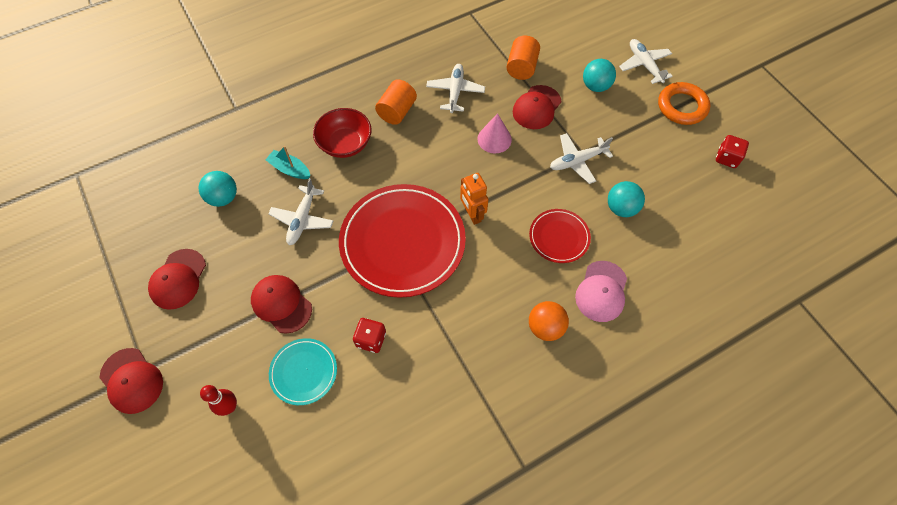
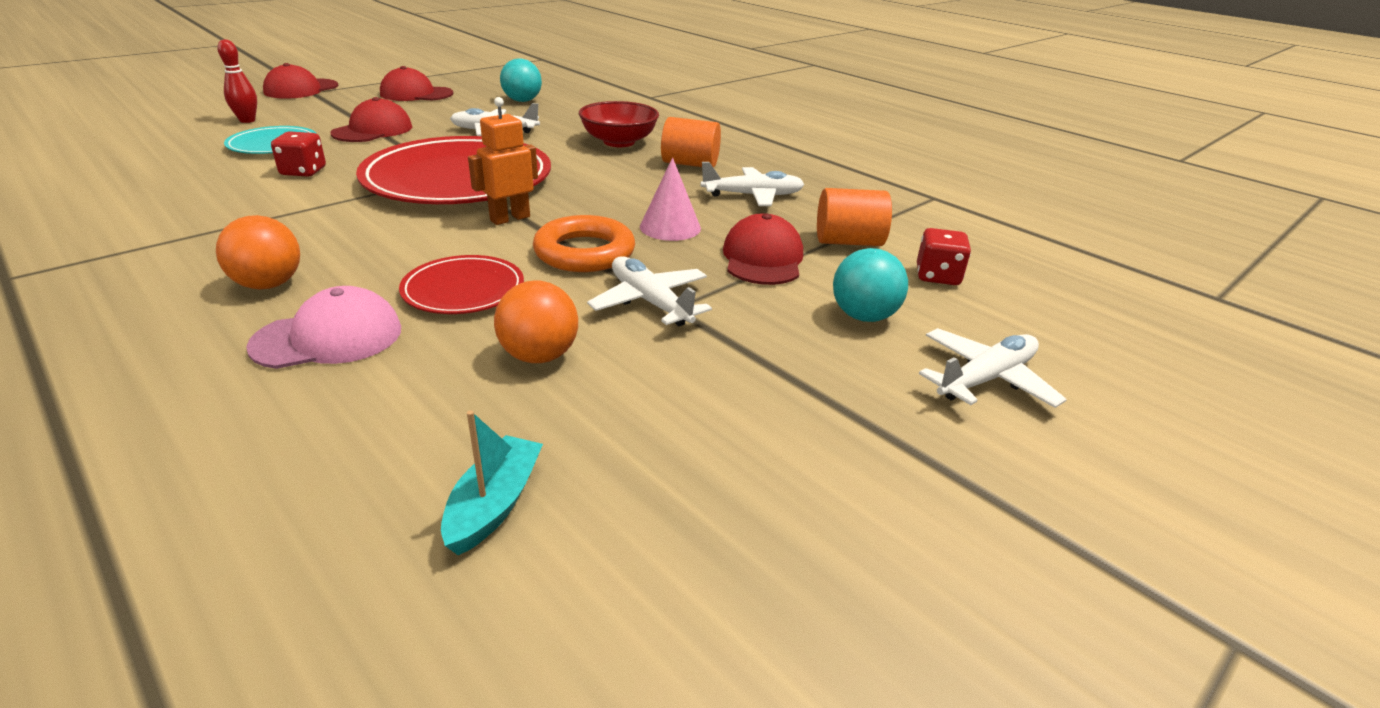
camera: 75 degrees right, 30 degrees down
(290, 169) = (569, 121): turquoise boat -> turquoise boat (494, 504)
(536, 107) = (763, 258): red cap -> red cap turned 75 degrees clockwise
(601, 291) = (328, 338): pink cap -> pink cap turned 150 degrees clockwise
(621, 208) = (539, 356): turquoise ball -> orange ball
(682, 106) = (893, 444): orange ring -> orange ring (584, 252)
(727, 158) = (751, 539): red dice -> red dice (937, 276)

